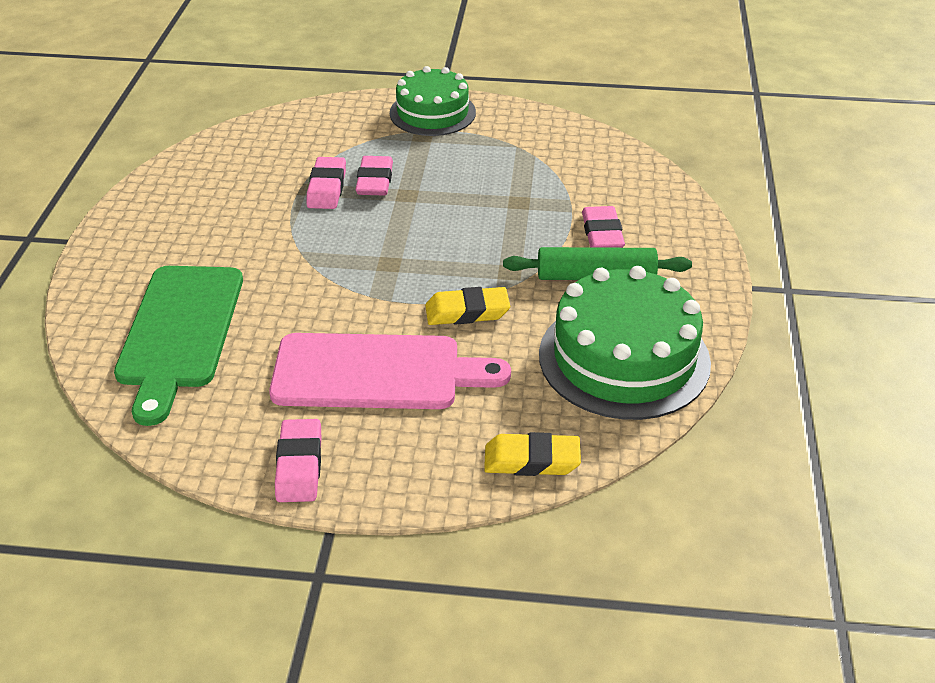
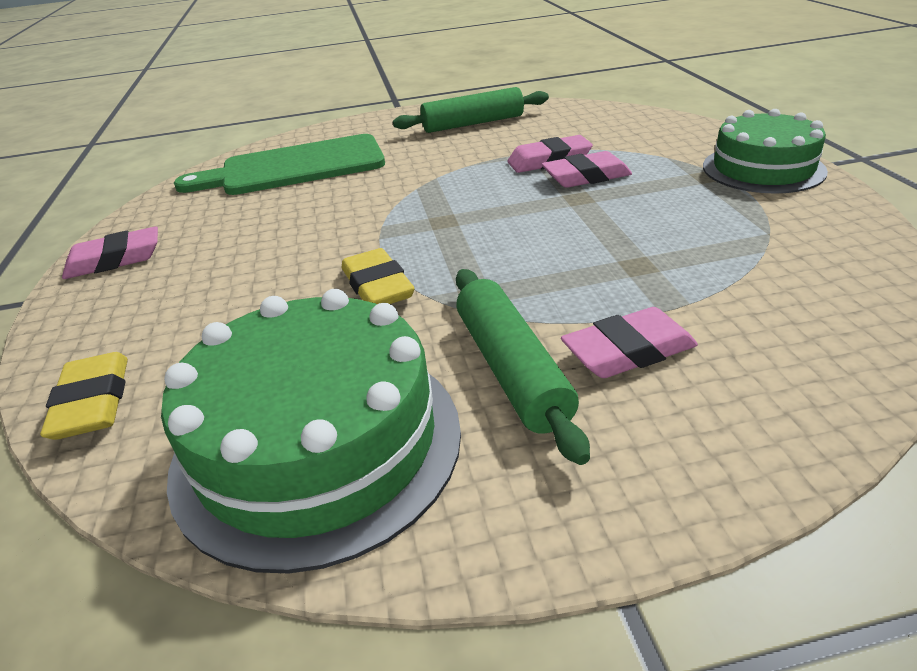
camera: 75 degrees right, 5 degrees down
(190, 203) = (473, 123): none -> green rolling pin
(376, 372) = (254, 261): pink cutting board -> none

